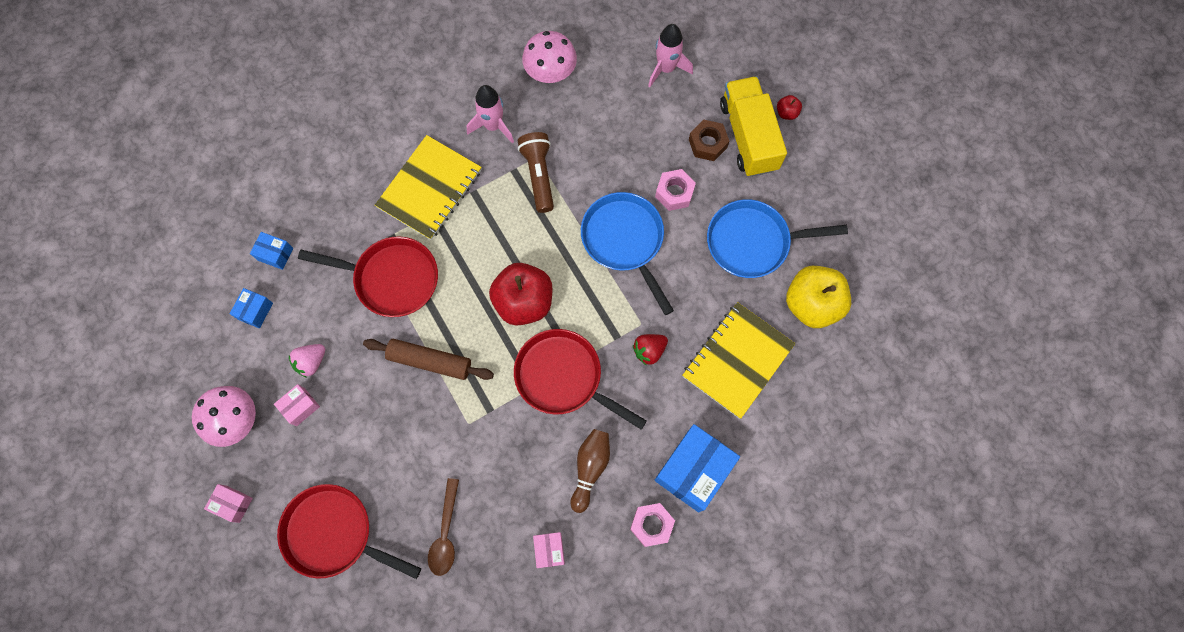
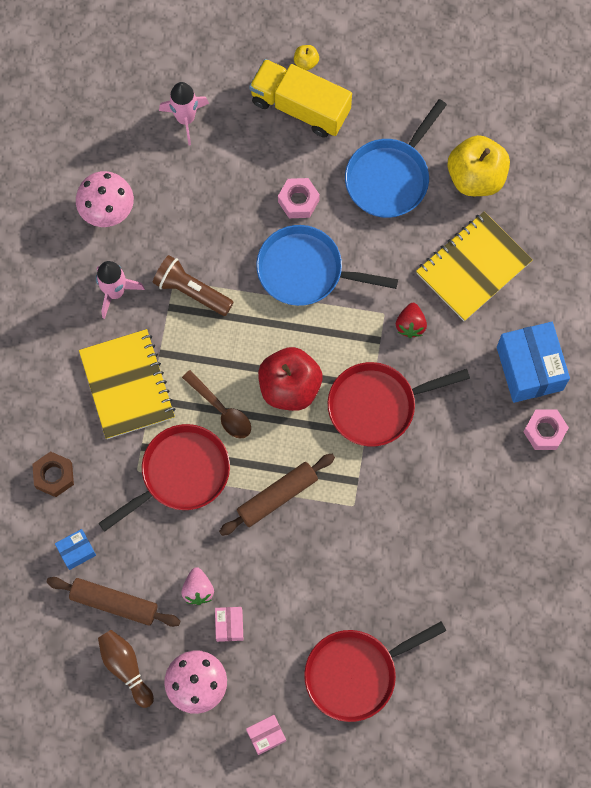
camera: 50 degrees left, 0 degrees up
(255, 311) = (114, 603): blue box -> brown rolling pin
(445, 533) = (426, 588): brown spoon -> brown spoon (221, 410)
(549, 550) = (502, 520): pink box -> none
(590, 468) = (465, 442): brown bowling pin -> brown bowling pin (125, 667)
(707, 143) = (279, 142): brown nut -> brown nut (54, 476)
(737, 360) = (473, 267): yellow notebook -> yellow notebook turned 60 degrees clockwise
(786, 113) = (306, 62): red apple -> yellow apple

